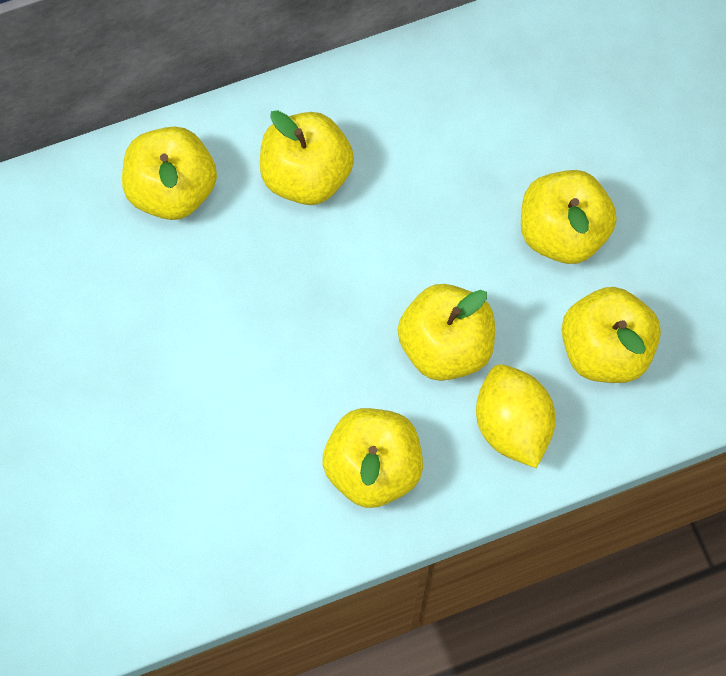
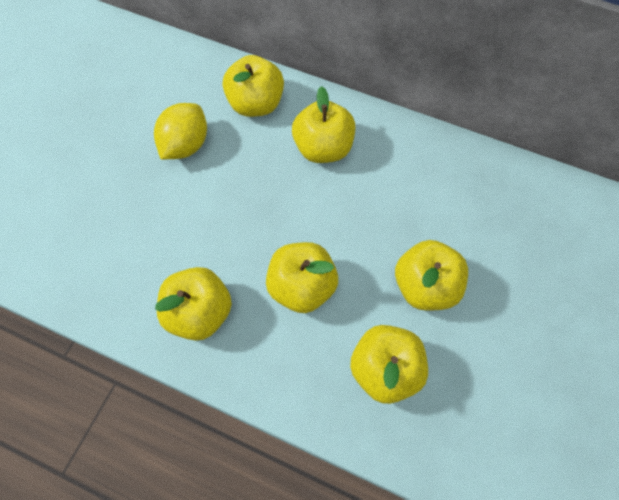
camera: 45 degrees right, 5 degrees down
(512, 425) = (292, 361): yellow lemon -> yellow lemon (185, 145)

